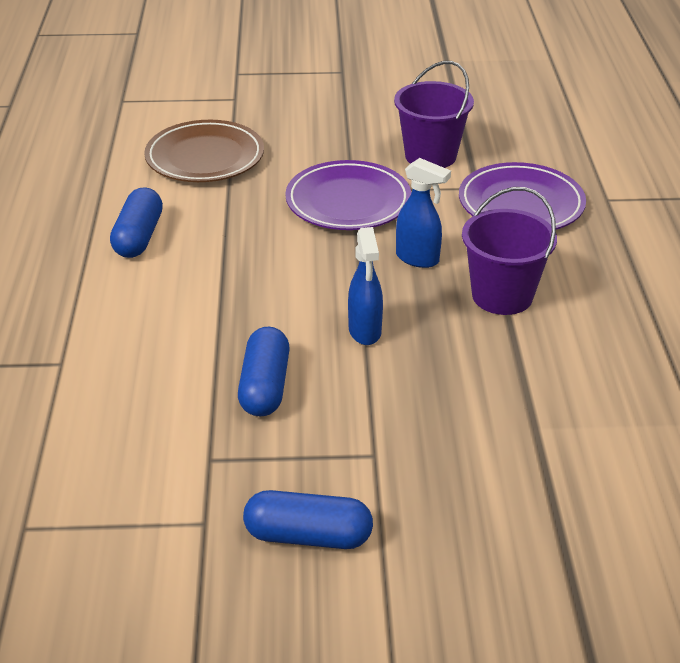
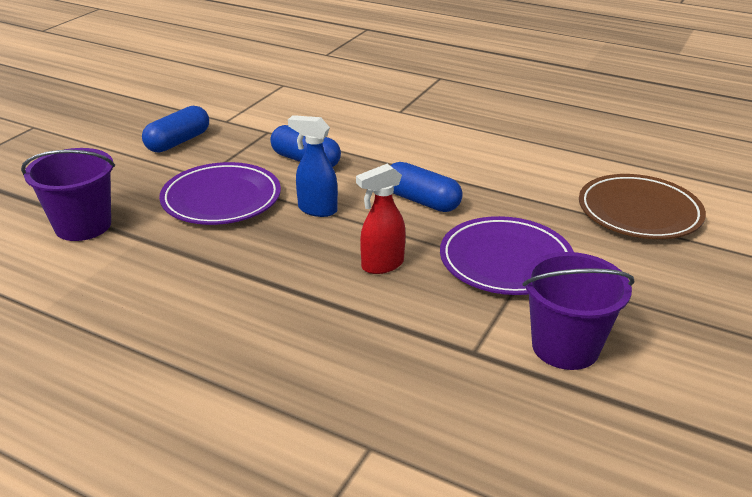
camera: 120 degrees right, 5 degrees down
(138, 237) = (523, 158): blue capsule -> blue capsule (421, 201)
(418, 259) = (381, 265): blue spray bottle -> red spray bottle
(502, 296) = (287, 287): purple bucket -> purple bucket (83, 226)
(521, 204) = (416, 368): purple plate -> purple plate (221, 199)

